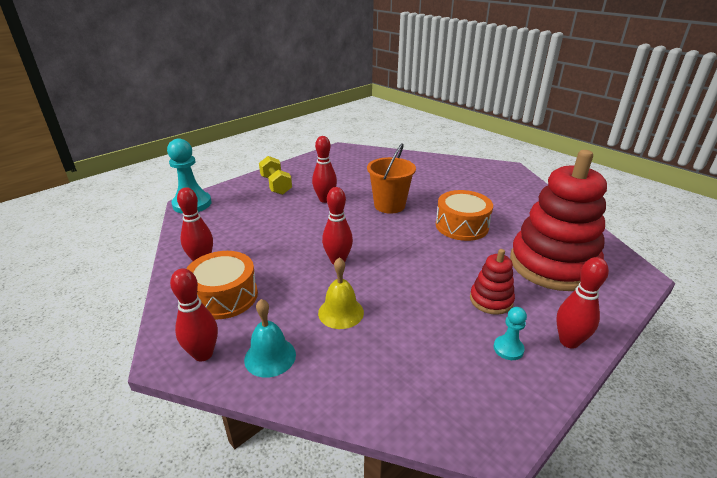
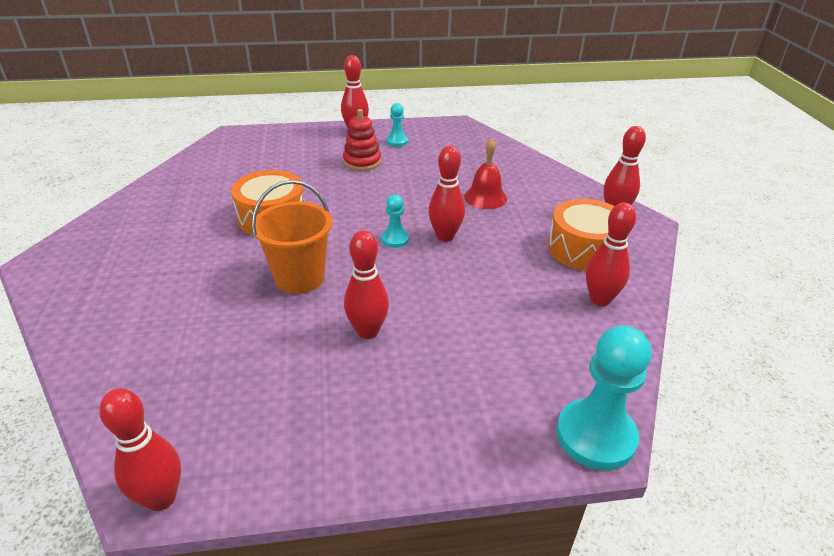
camera: 145 degrees left, 5 degrees up
(270, 356) = (562, 193): turquoise bell -> none
(276, 185) = (413, 414): yellow dumbbell -> none
(336, 149) = (161, 498): none -> red bowling pin
(341, 312) = (485, 197): yellow bell -> red bell
(368, 245) = (395, 239): none -> turquoise pawn
(552, 265) = (272, 160): red stacking toy -> none

